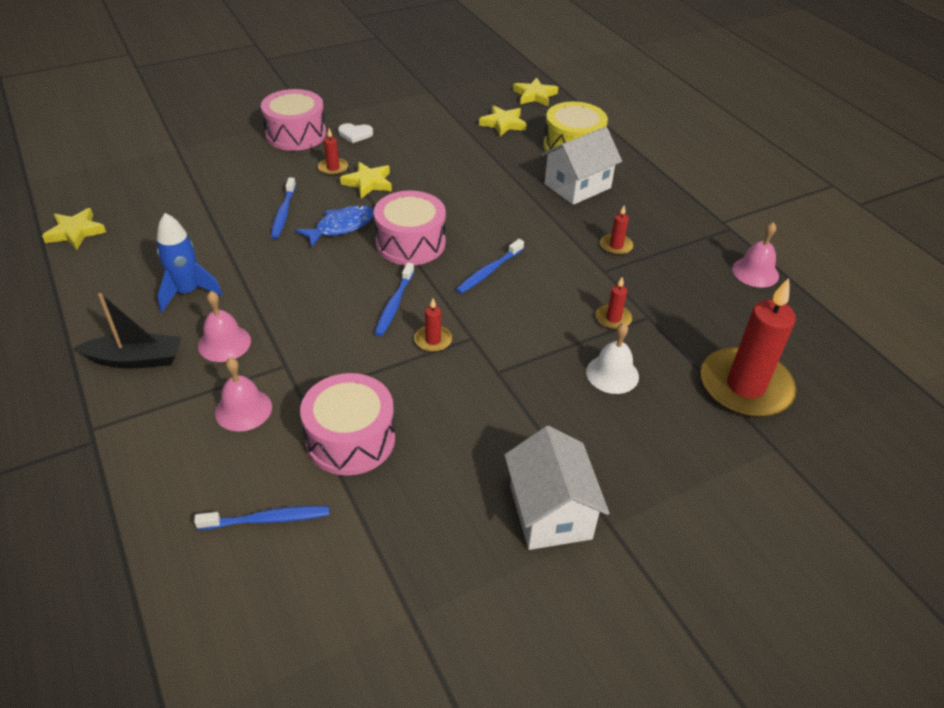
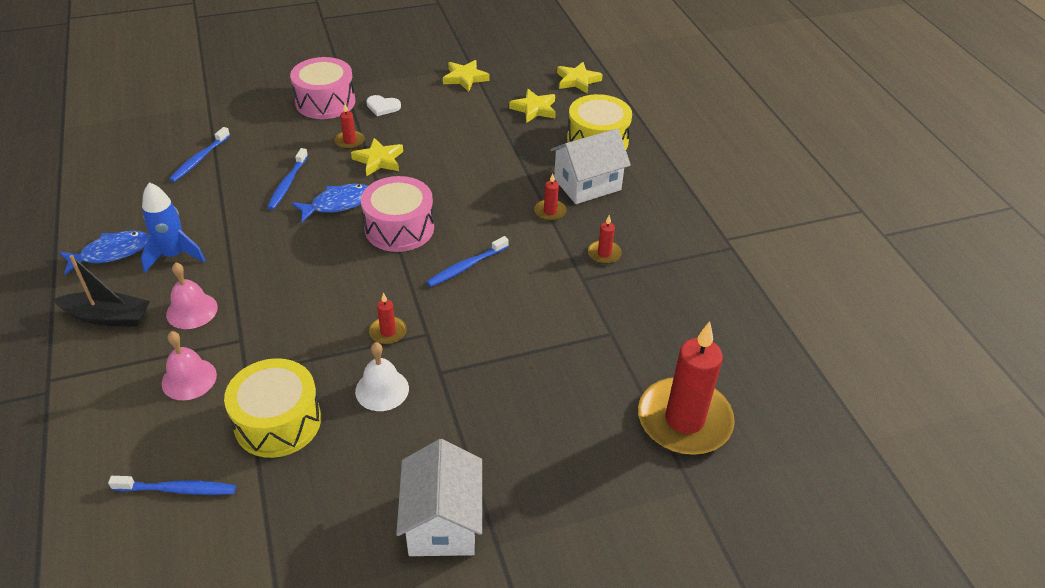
camera: 10 degrees right, 0 degrees up
(75, 232) = (91, 183): yellow star -> yellow star (465, 78)
(119, 297) = (111, 253): none -> blue fish
(350, 439) = (278, 422): pink drum -> yellow drum
(394, 304) = (363, 290): blue toothbrush -> blue toothbrush (199, 159)
(612, 374) = (552, 389): white bell -> white bell (382, 389)
(613, 319) = (574, 331): red candle -> red candle (550, 211)
(755, 272) = (740, 298): pink bell -> none

